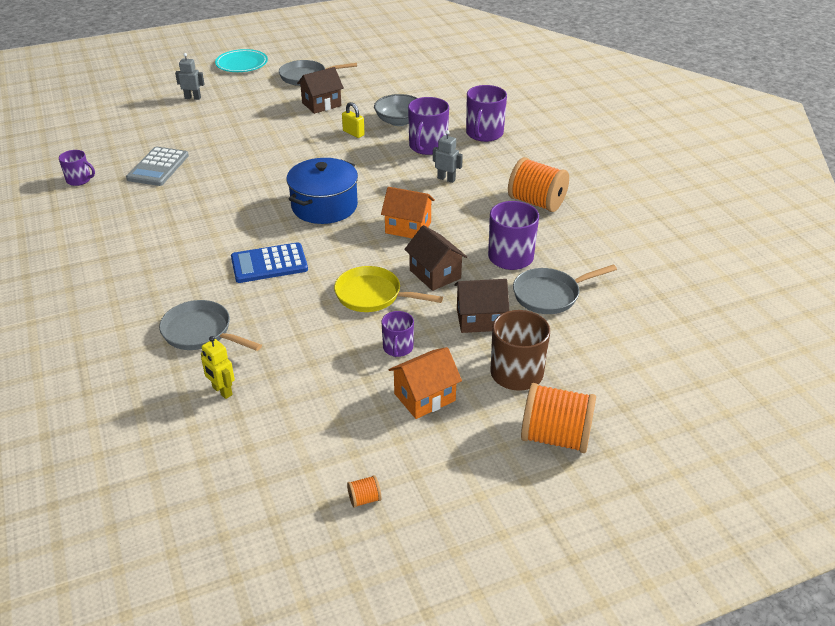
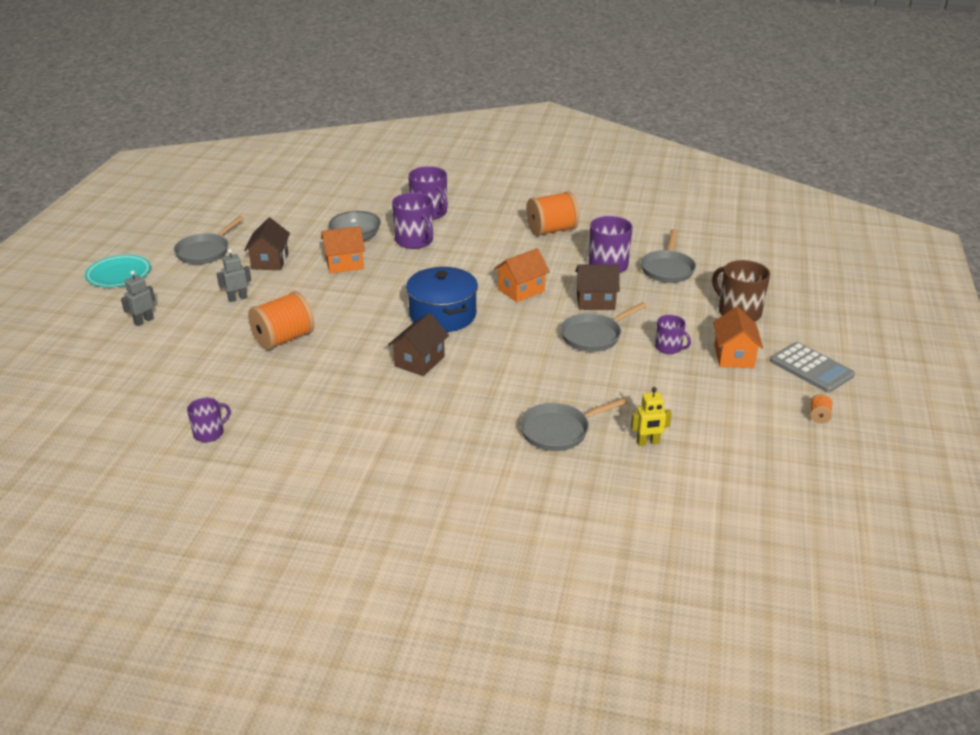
camera: 55 degrees left, 5 degrees down
(158, 167) = (254, 379): grey calculator -> grey calculator (811, 368)
(269, 264) = (497, 368): blue calculator -> none
(353, 133) = (344, 264): yellow padlock -> orange house
(372, 295) = (594, 336): yellow pan -> grey pan
(446, 179) = (473, 251): grey robot -> grey robot (237, 298)
(480, 319) = (668, 304): brown house -> brown house (419, 361)
(555, 437) = (813, 324): orange spool -> orange spool (284, 339)

